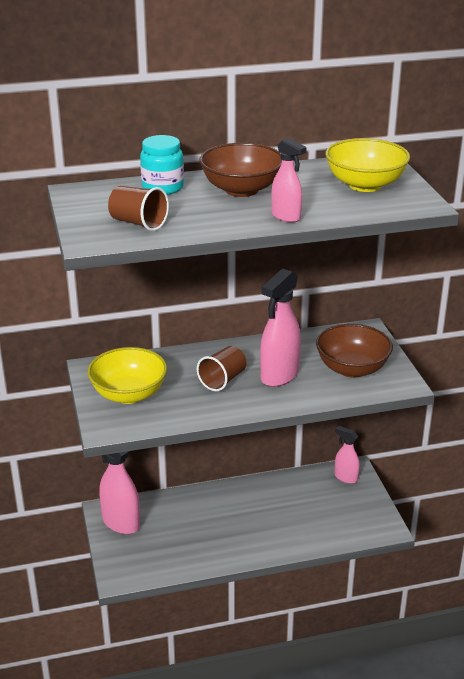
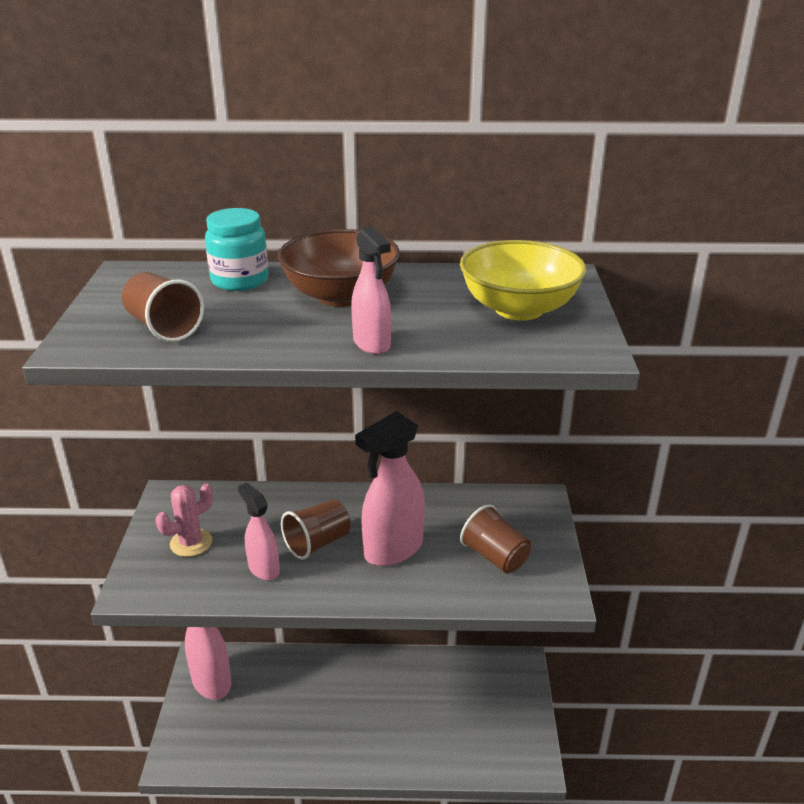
camera: 15 degrees right, 0 degrees up
(129, 394) = (191, 543): yellow bowl -> pink cactus
(345, 477) = (505, 674): pink spray bottle -> pink spray bottle (263, 568)
(352, 369) = (495, 557): brown bowl -> brown cup

